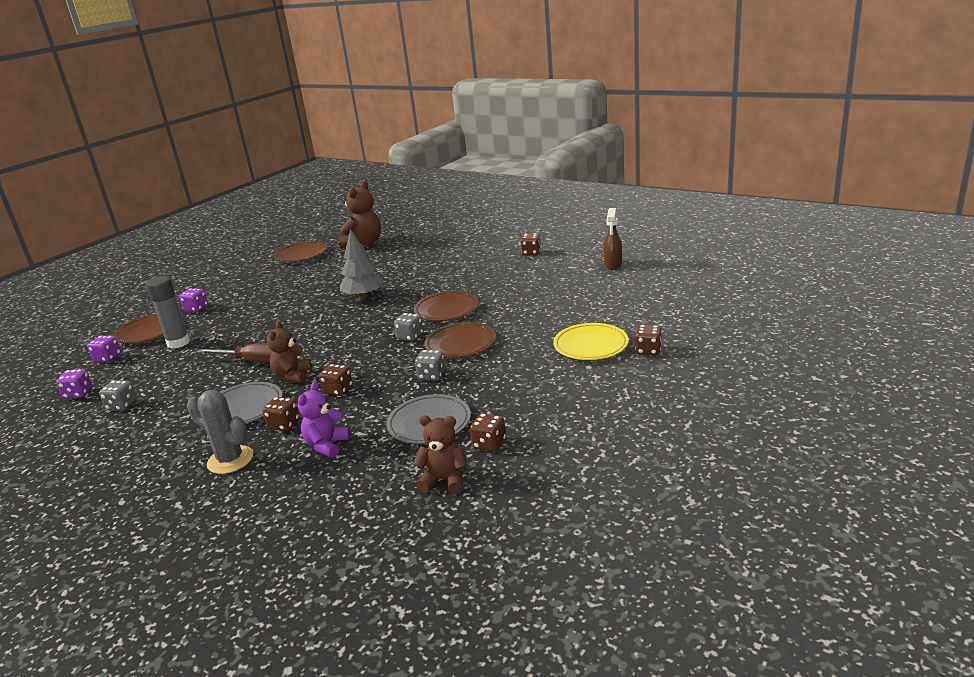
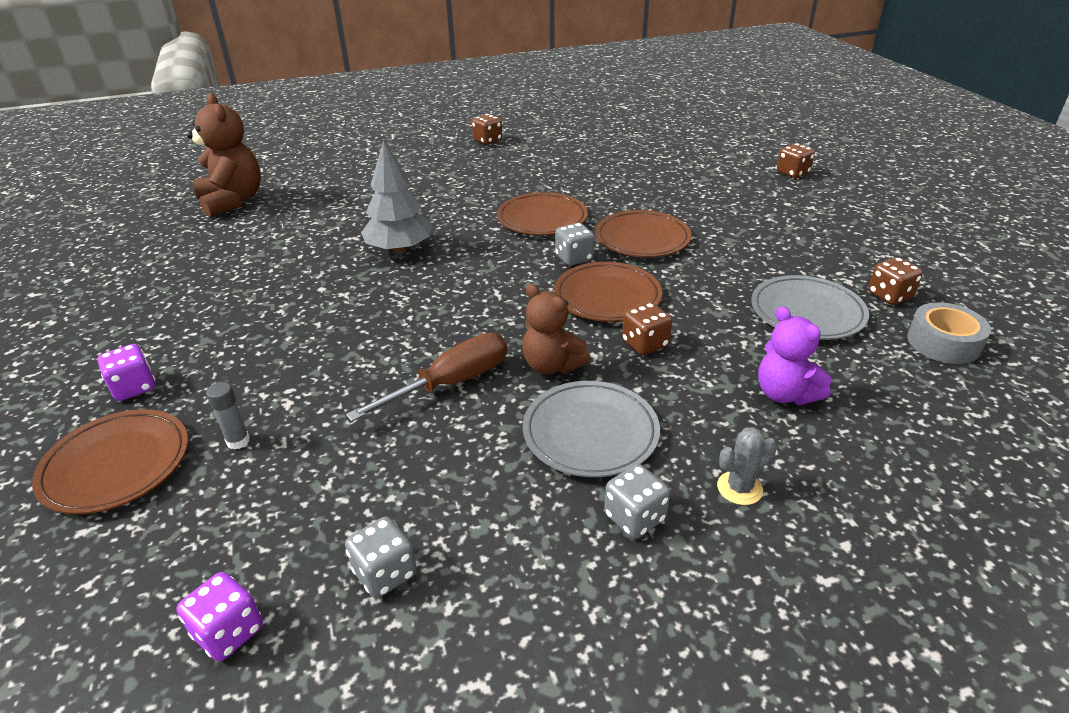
camera: 55 degrees left, 10 degrees up
(108, 358) = (132, 549): purple dice -> none
(178, 343) = (238, 441): grey glue stick -> grey glue stick, size x0.48
(230, 460) = (739, 488): grey cactus -> grey cactus, size x0.58
(284, 424) = (687, 412): brown dice -> none
(301, 255) = (153, 248): brown plate -> brown plate (607, 297)
(432, 375) = (694, 277): grey dice -> grey dice (634, 517)
(444, 480) = (943, 343): brown teddy bear -> grey tape
(590, 345) = (747, 188): yellow plate -> none
(613, 265) = (594, 125): brown spray bottle -> none

